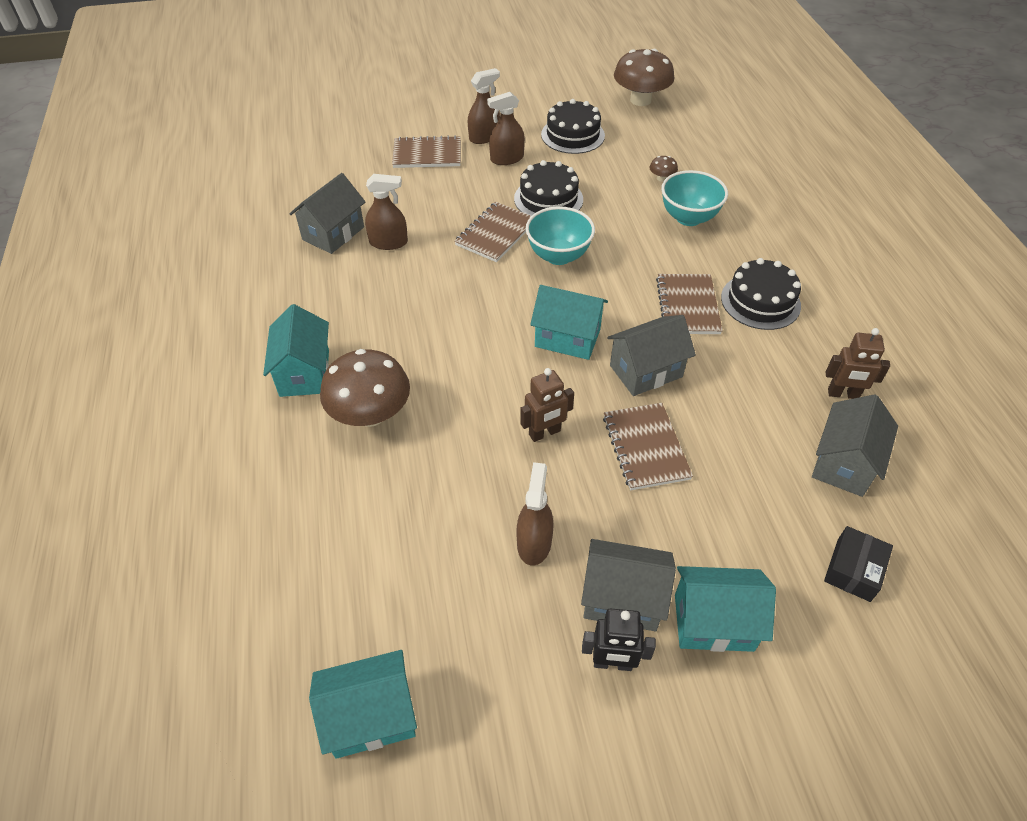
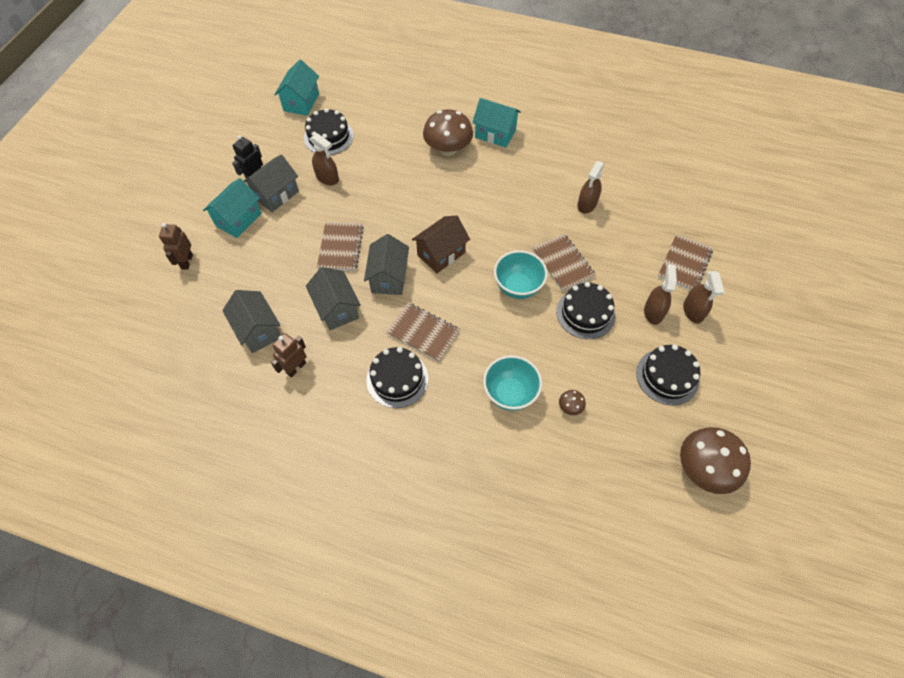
camera: 120 degrees right, 10 degrees up
(333, 233) = (612, 181): grey house -> grey house (337, 309)
(439, 600) = (328, 137): none -> black cake
(544, 433) = (383, 210): brown robot -> brown robot (187, 261)
(567, 338) = (441, 254): turquoise house -> brown house
(646, 447) = (340, 247): brown notebook -> brown notebook turned 75 degrees clockwise
(853, 569) = (209, 289): black box -> none

